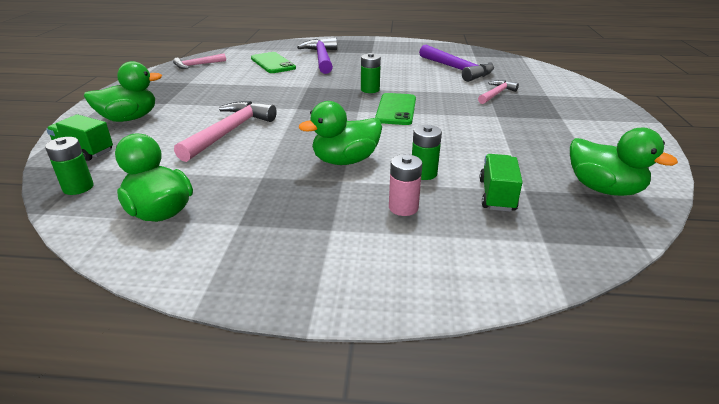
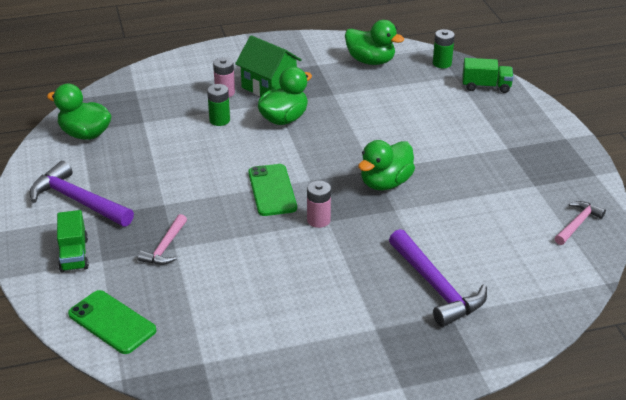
camera: 160 degrees right, 5 degrees up
(129, 118) = (507, 122): green duck -> green duck (385, 183)
(229, 132) = (402, 126): pink hammer -> none
(273, 63) = (488, 253): green phone -> green phone (112, 322)
(336, 203) = (269, 86): none -> green house
(370, 90) = (318, 220): green battery -> pink battery
(457, 69) = (224, 302): purple hammer -> purple hammer (78, 201)
(497, 195) = (164, 113): green truck -> green truck (74, 255)

